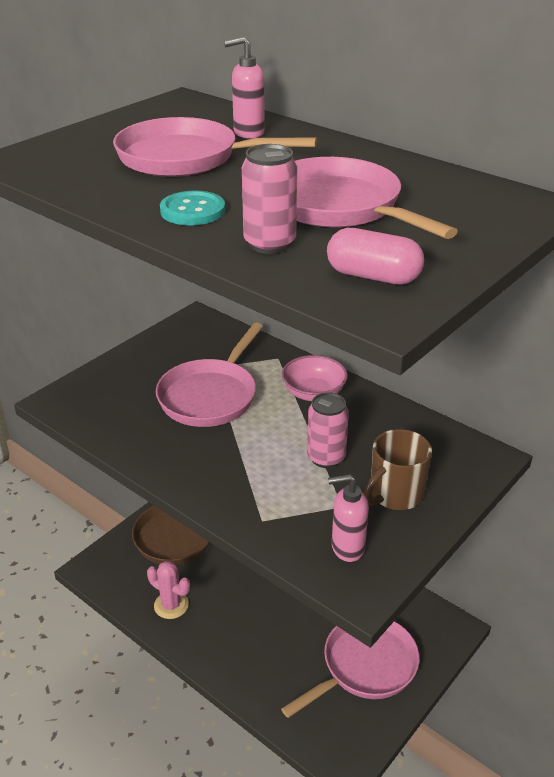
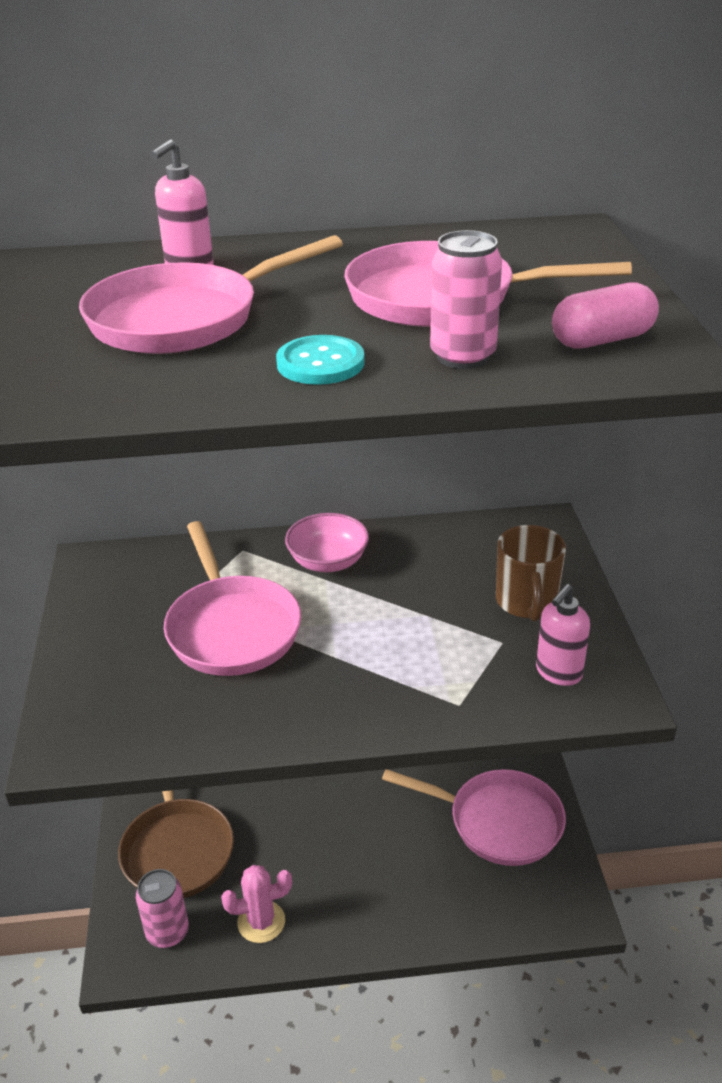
camera: 45 degrees left, 0 degrees up
(326, 458) = (427, 611): pink can -> pink can (167, 932)
(365, 666) = (498, 822): pink pan -> pink pan turned 105 degrees clockwise

